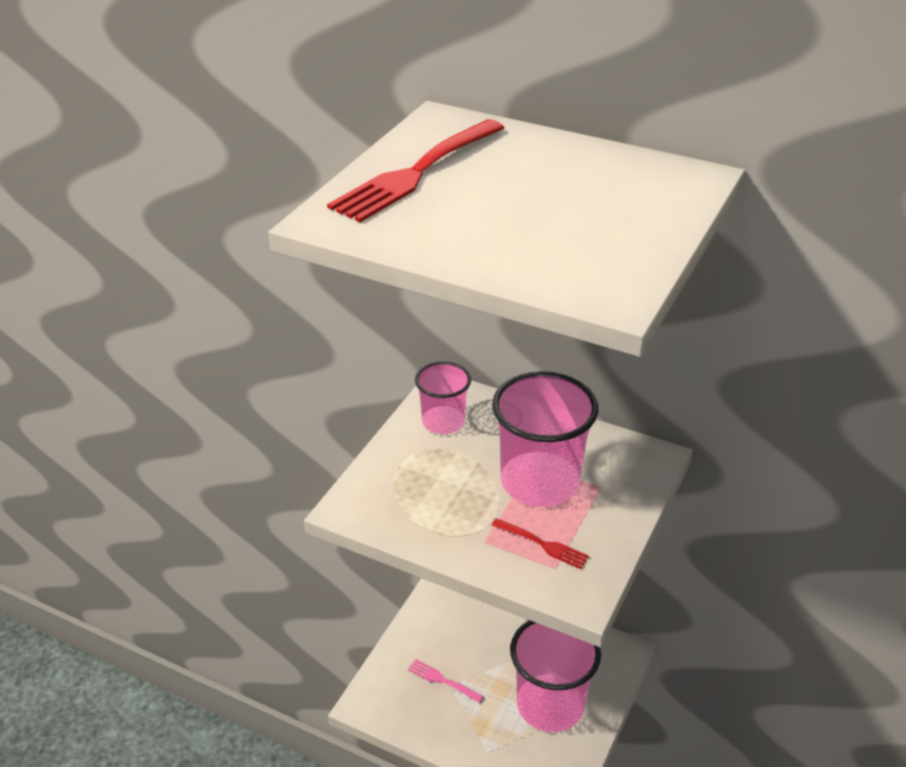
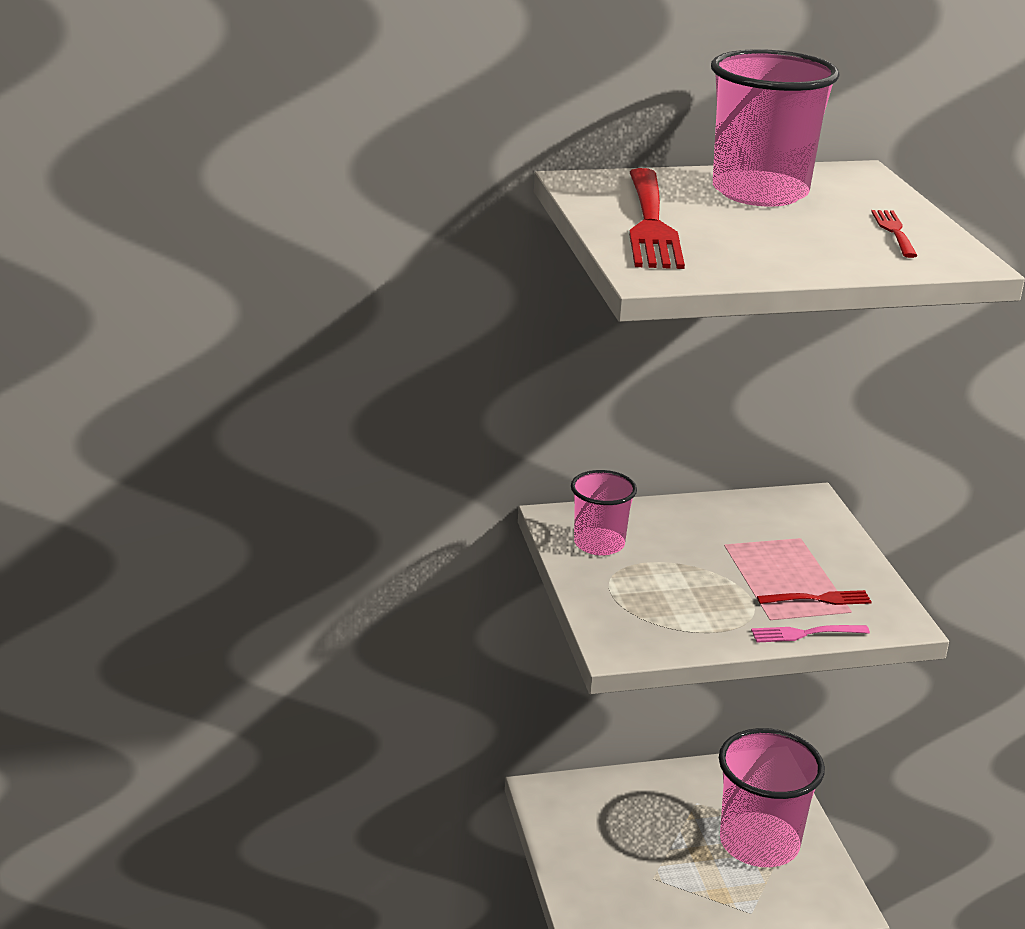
camera: 40 degrees left, 10 degrees down
(443, 680) = (642, 877): pink fork -> pink fork (805, 633)
(539, 482) = (749, 555): pink cup -> pink cup (760, 192)
(607, 247) = (894, 232): none -> red fork

